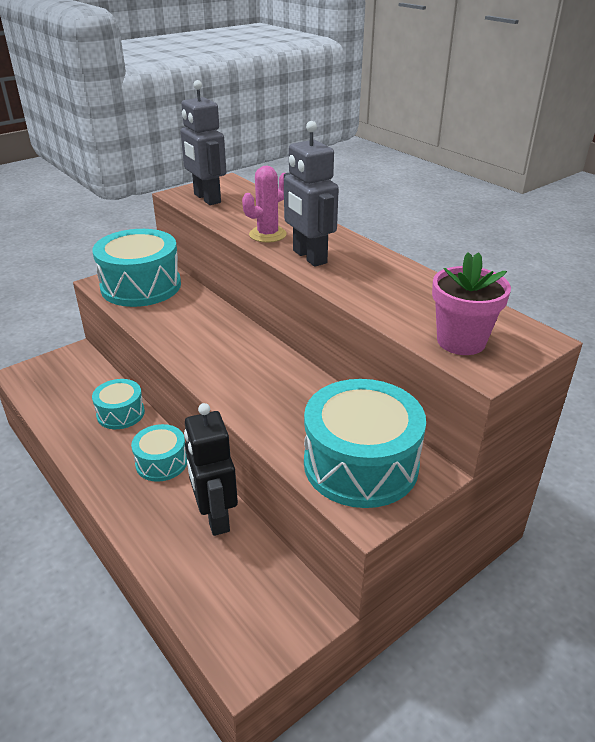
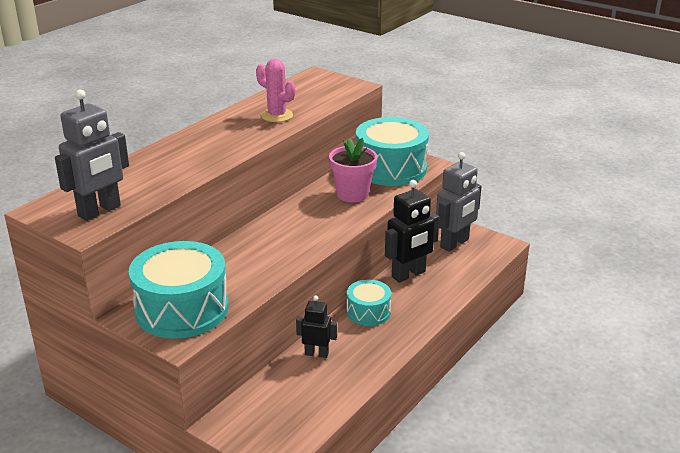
camera: 105 degrees left, 5 degrees down
(120, 413) = (316, 354): turquoise drum -> black robot
(267, 234) = (190, 166): pink cactus -> pink cactus (276, 116)
(309, 257) = (231, 144): grey robot -> grey robot (455, 243)
(461, 341) = (331, 91): pink flower pot -> pink flower pot (352, 194)

